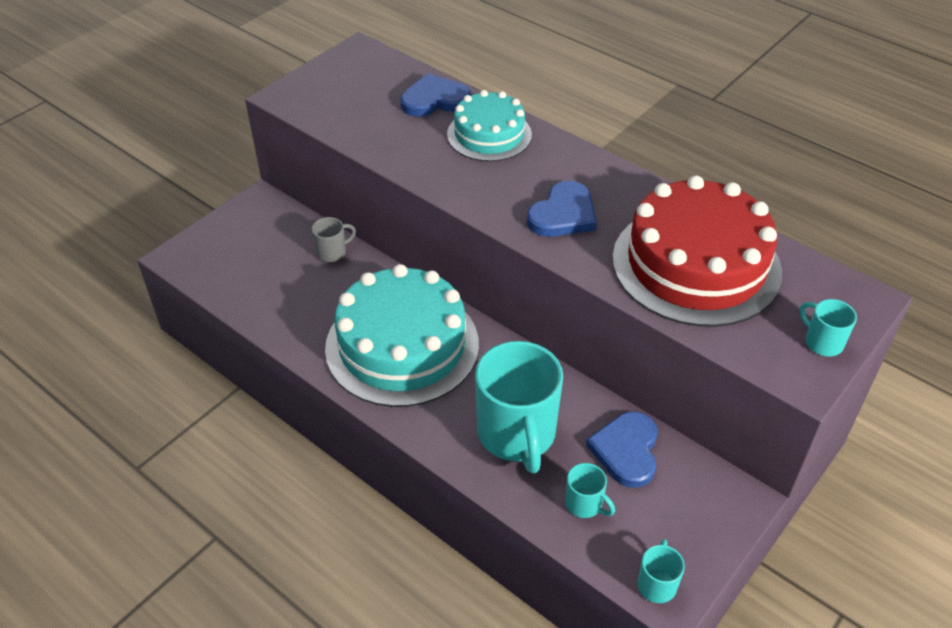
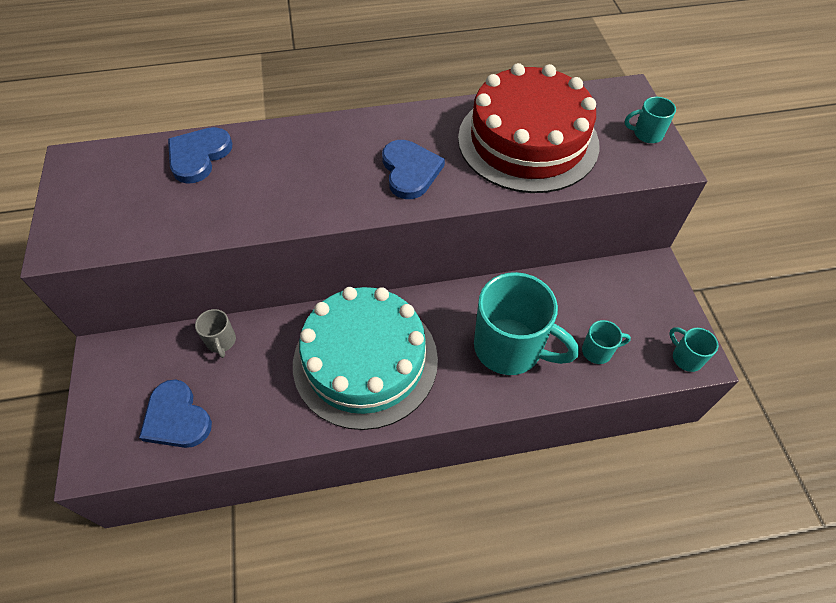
camera: 50 degrees left, 10 degrees up
(332, 252) = (221, 341): grey mug -> grey mug turned 150 degrees clockwise
(489, 134) = (279, 153): turquoise cake -> none
(626, 450) = (574, 297): blue heart -> blue heart (176, 418)

